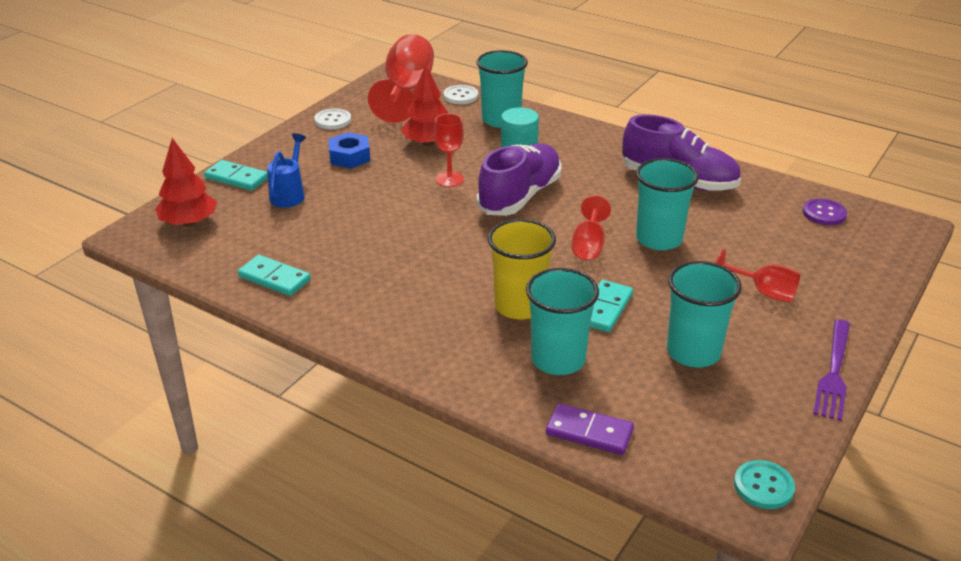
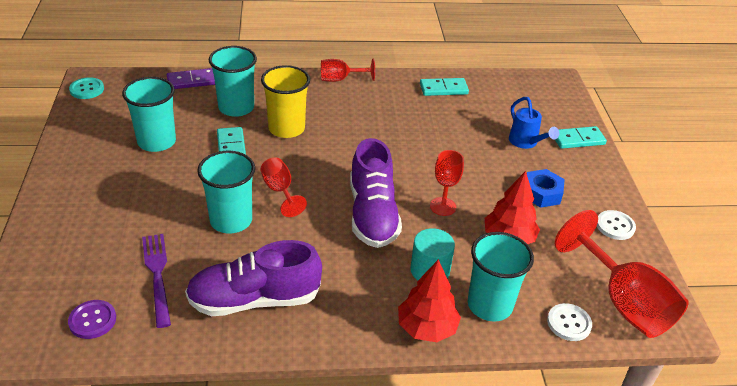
camera: 140 degrees right, 5 degrees up
(189, 222) = (544, 99): red tree -> red tree (426, 328)
(763, 292) = (124, 205): red goblet -> red goblet (340, 79)
(834, 373) = (57, 162): purple fork -> purple fork (157, 274)

